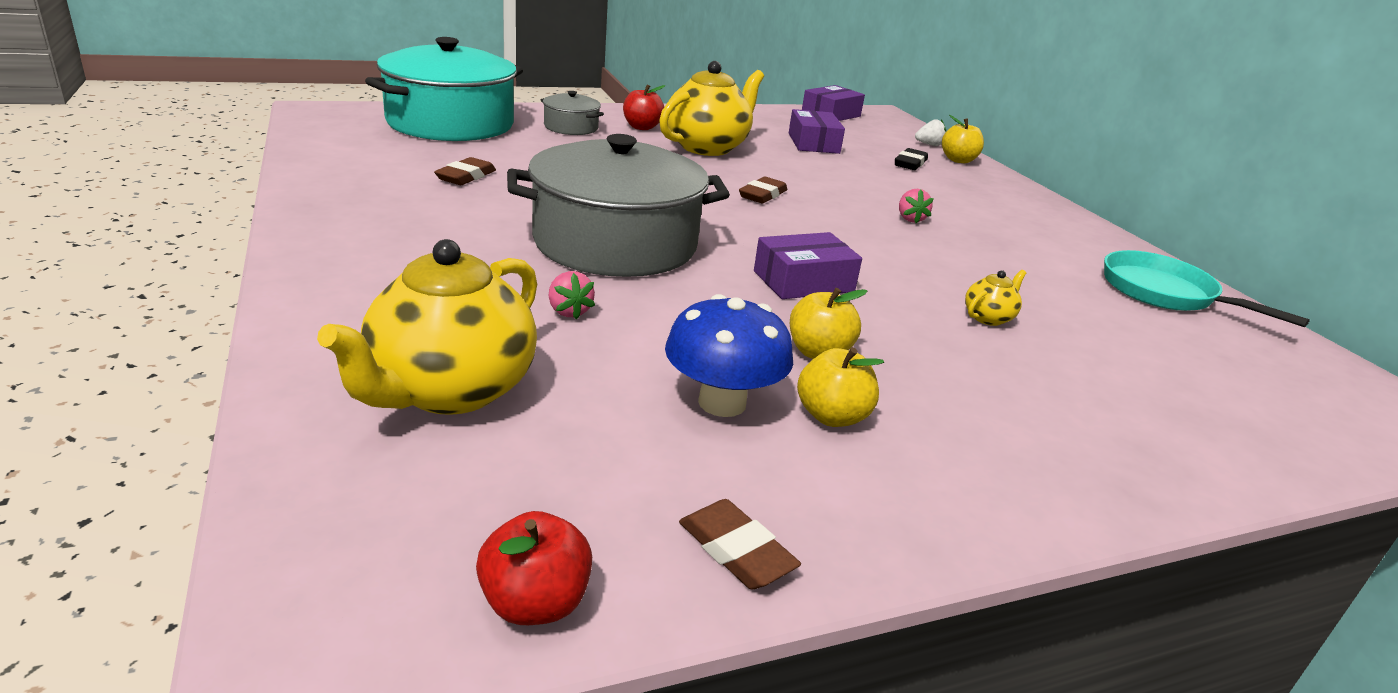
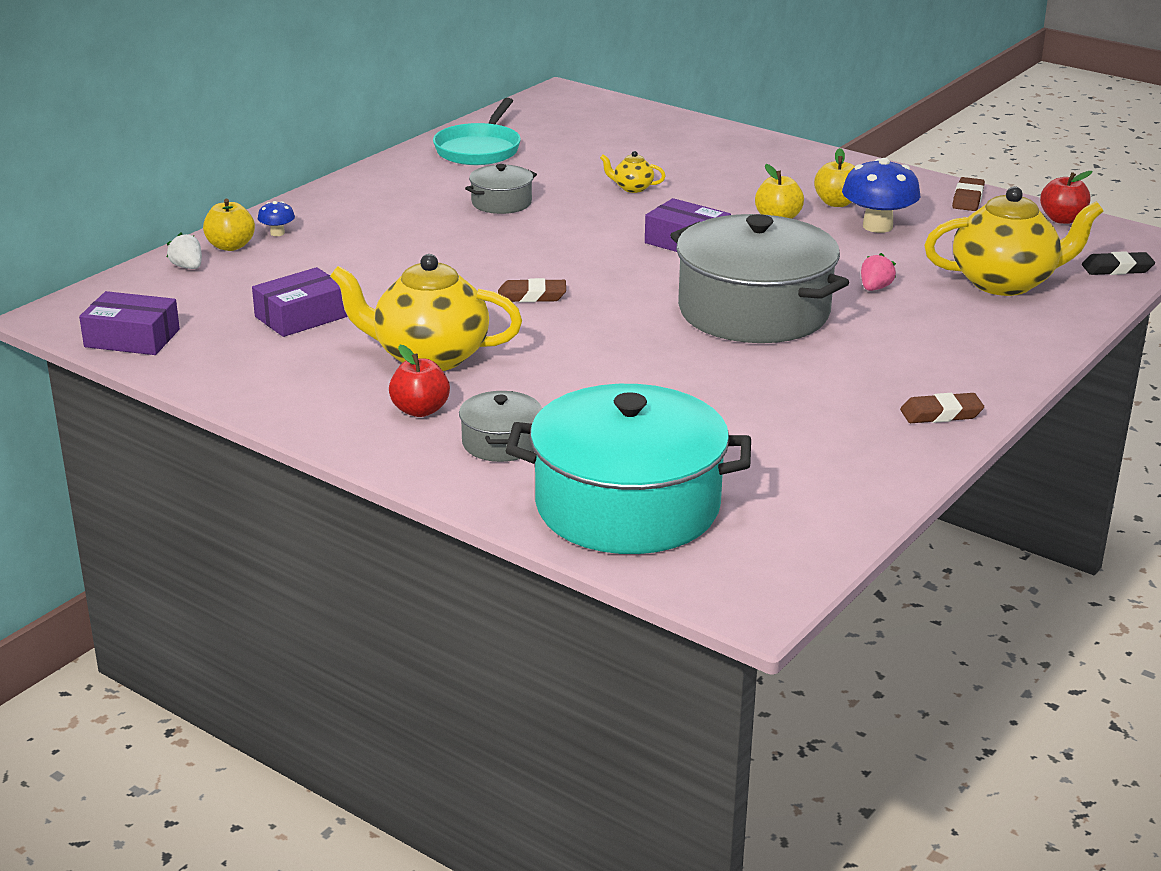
camera: 120 degrees left, 0 degrees up
(466, 176) = (752, 418): brown eraser -> brown eraser (941, 414)
(910, 163) = (290, 263): black eraser -> black eraser (1117, 268)
(910, 219) = (477, 235): pink strawberry -> none
(974, 175) = (277, 233): none -> blue mushroom
(987, 251) = (501, 203): none -> grey pot

